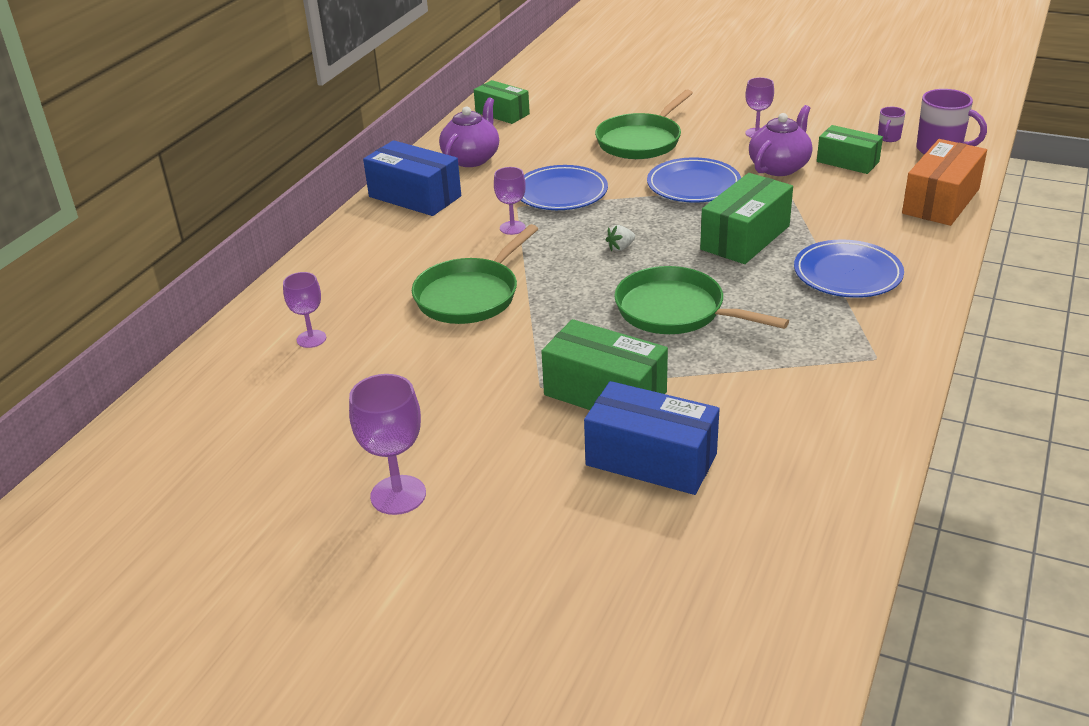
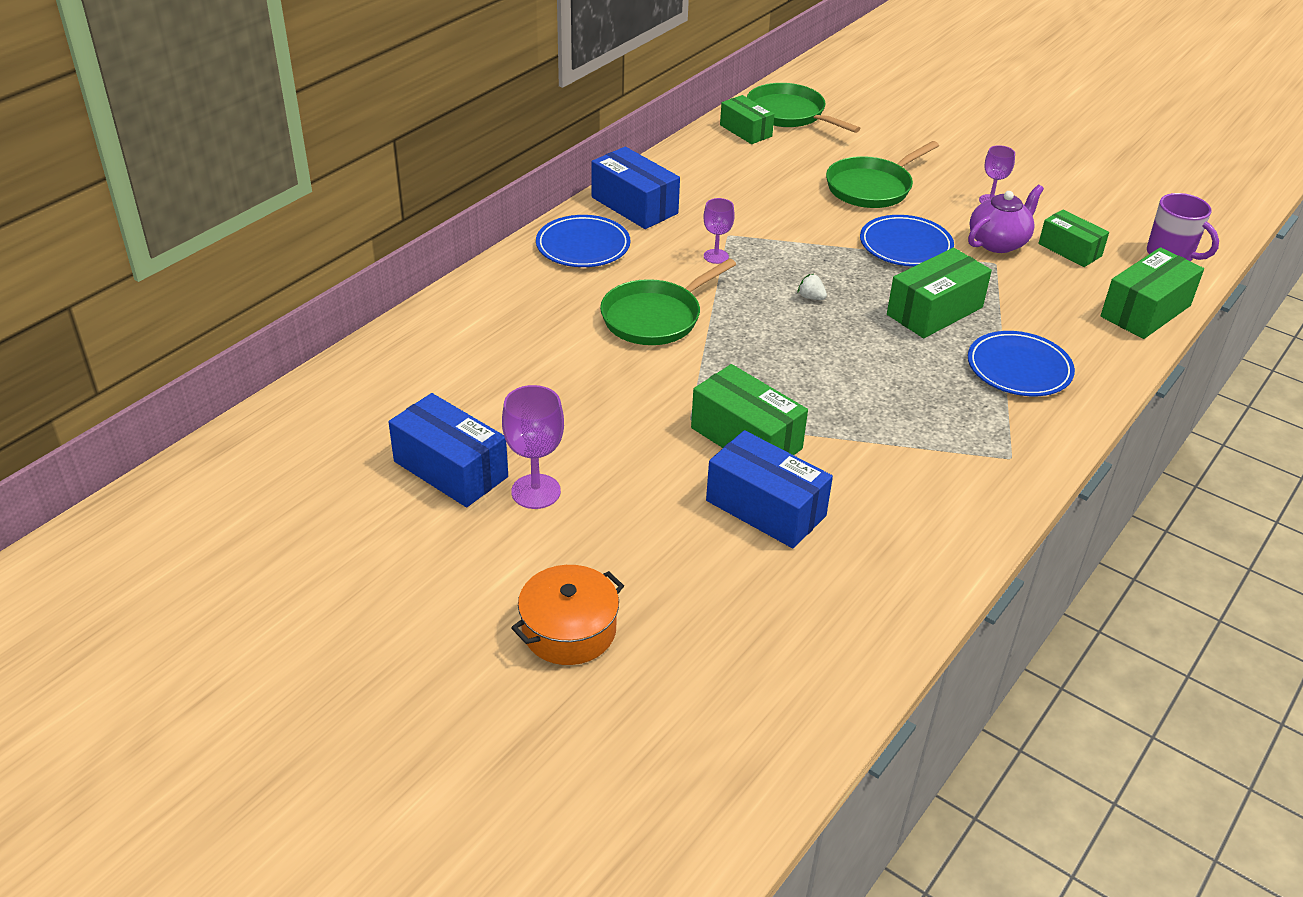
camera: 10 degrees right, 5 degrees up
(296, 491) = (450, 469): none -> blue box
(311, 339) = (500, 331): purple goblet -> none
(472, 158) = (700, 175): purple teapot -> none
(481, 639) = (569, 629): none -> orange pot
(561, 193) = (774, 228): blue plate -> blue plate (583, 246)
(620, 247) = (811, 297): white strawberry -> white strawberry turned 60 degrees clockwise
(676, 311) = (840, 372): green pan -> green pan (789, 114)
(888, 138) = (1123, 232): purple mug -> none
(941, 201) = (1145, 311): orange box -> green box

